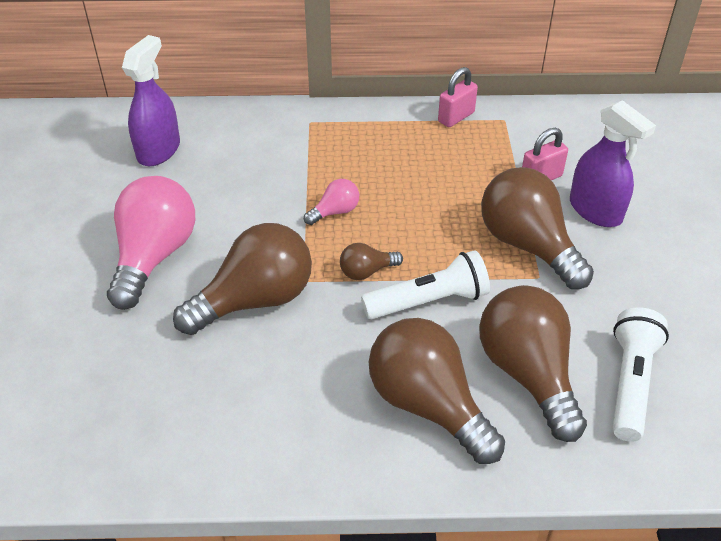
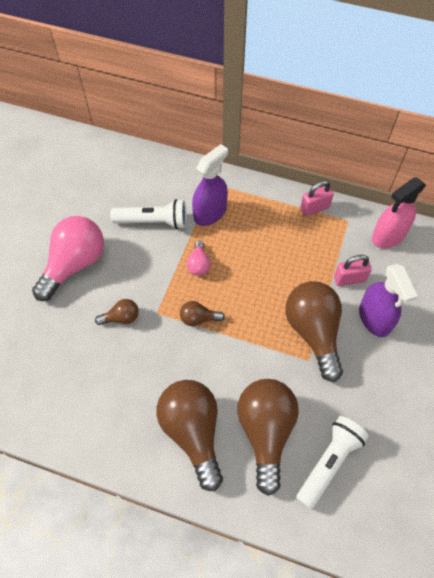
camera: 20 degrees right, 15 degrees up
(159, 150) = (108, 180): purple spray bottle -> purple spray bottle (210, 213)
(255, 300) = (121, 318): brown light bulb -> brown light bulb, size x0.47
(335, 212) = (198, 264): pink light bulb -> pink light bulb turned 105 degrees clockwise
(428, 301) = (227, 355): white flashlight -> white flashlight (153, 222)
(562, 123) = (388, 236): none -> pink spray bottle

